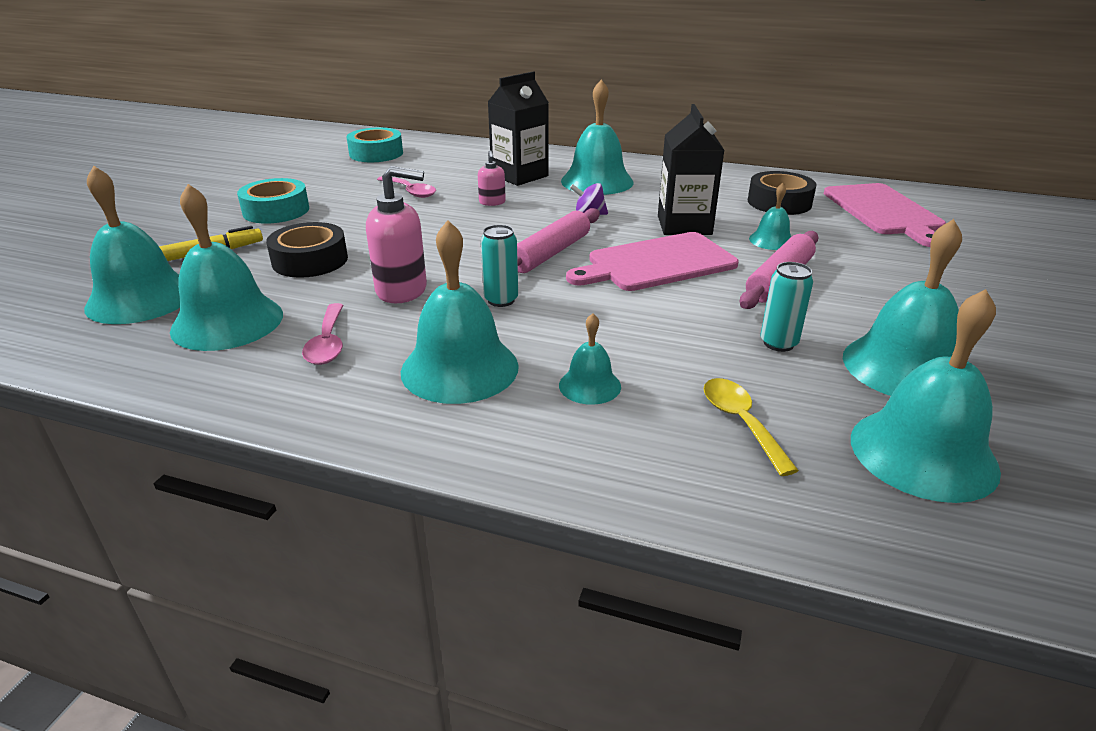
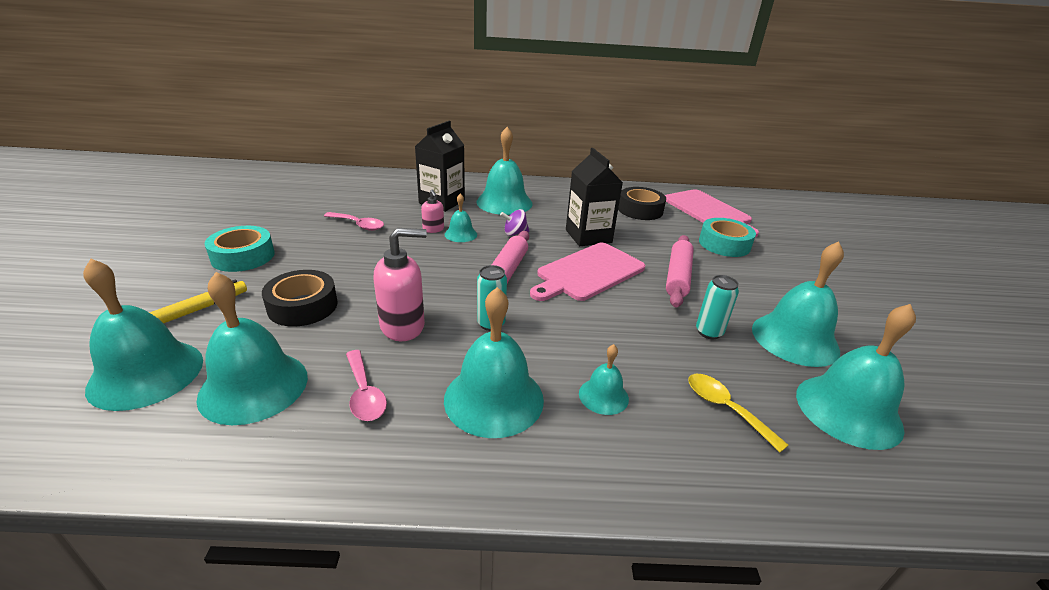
camera: 20 degrees left, 0 degrees up
(376, 153) = (308, 189): turquoise tape -> turquoise tape (724, 244)
(771, 240) = (653, 243): turquoise bell -> turquoise bell (461, 234)

